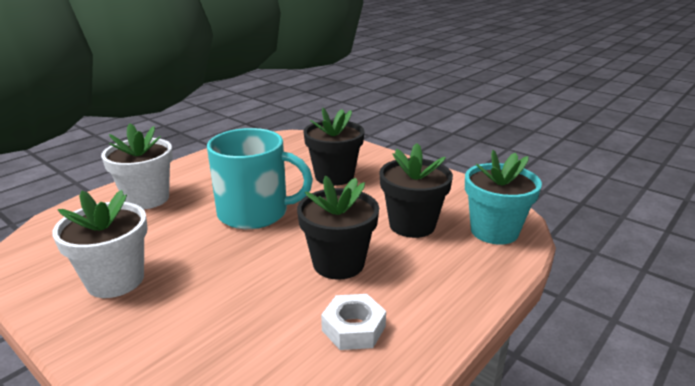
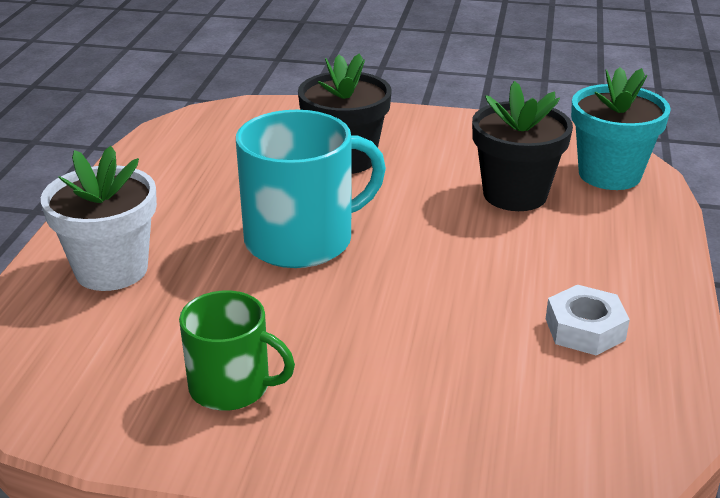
camera: 30 degrees left, 5 degrees up
(115, 280) = (231, 386): white flower pot -> green mug
(338, 263) = (486, 267): black flower pot -> none

